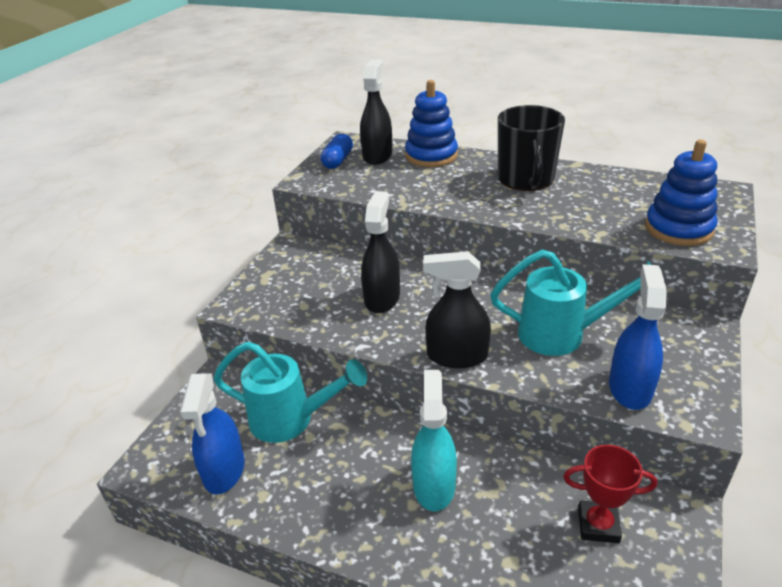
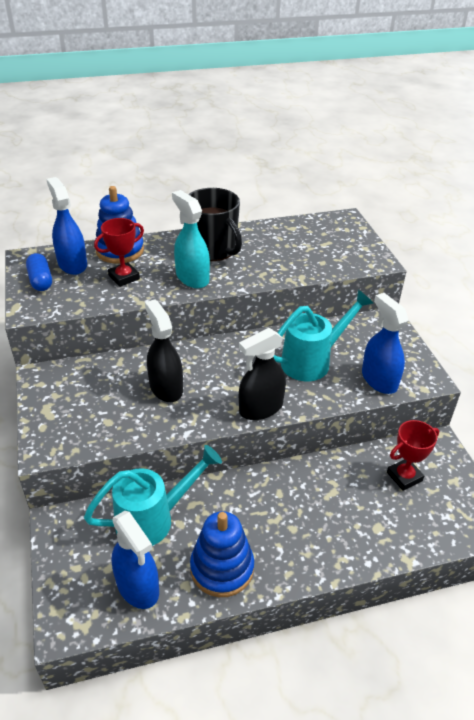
camera: 40 degrees left, 5 degrees up
(377, 155) = (72, 264): black spray bottle -> blue spray bottle
(410, 178) = (124, 277): none -> red trophy
(434, 485) = (295, 507): turquoise spray bottle -> turquoise spray bottle (192, 278)
(678, 229) = (343, 257): blue stacking toy -> blue stacking toy (222, 568)

